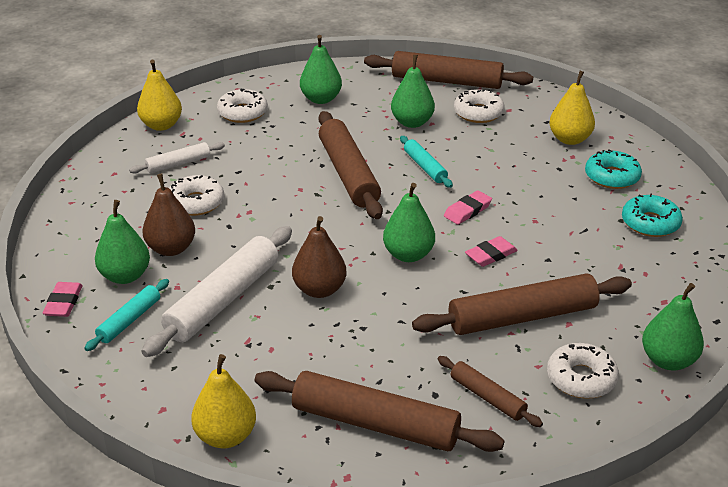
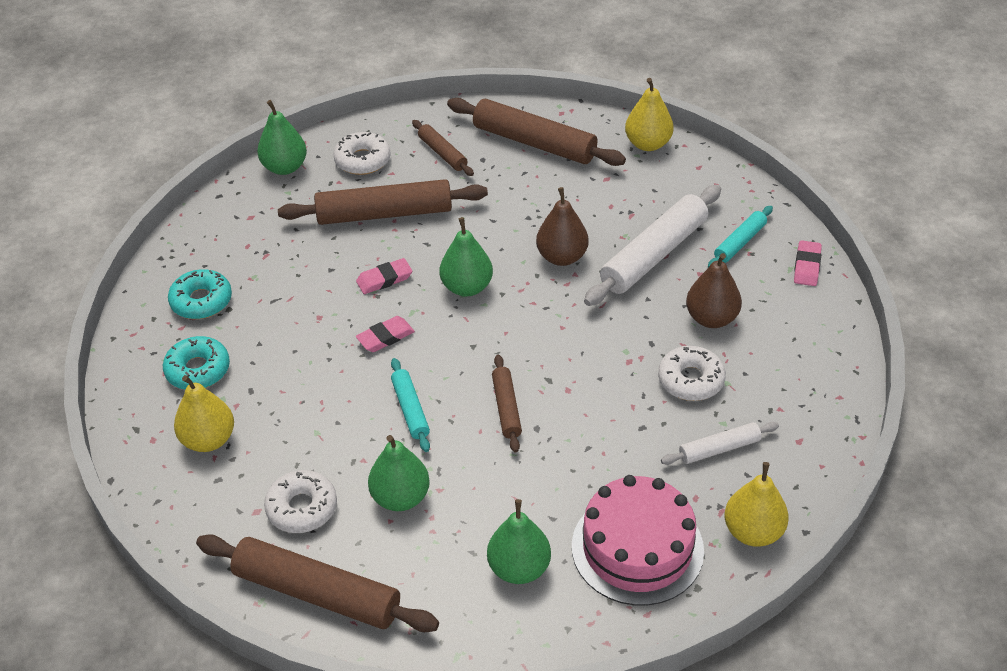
camera: 170 degrees left, 10 degrees up
(125, 276) = (753, 290): green pear -> none
(242, 113) = (637, 548): white donut -> pink cake
(348, 174) = (506, 408): brown rolling pin -> brown rolling pin, size x0.52

